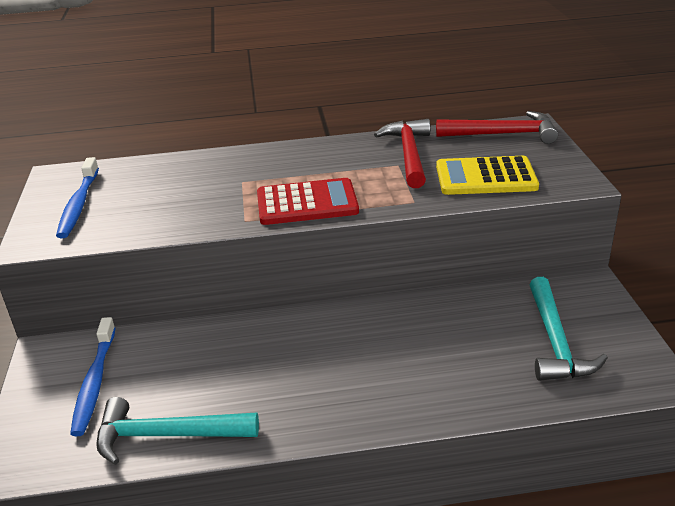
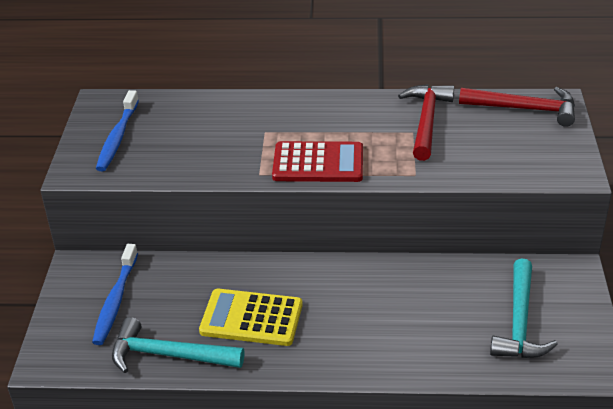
camera: 10 degrees right, 5 degrees up
(485, 177) = (490, 157): yellow calculator -> yellow calculator (251, 318)

